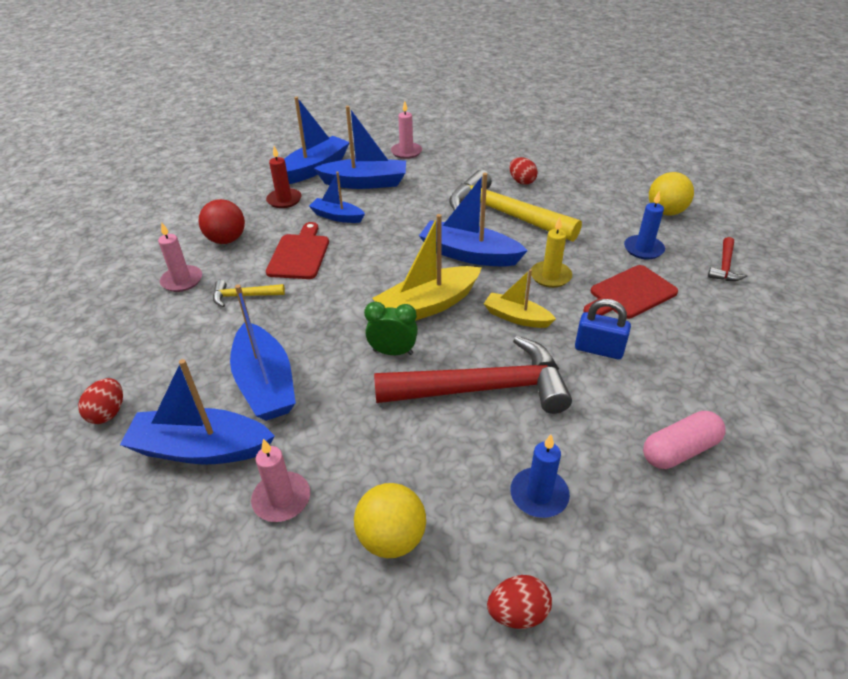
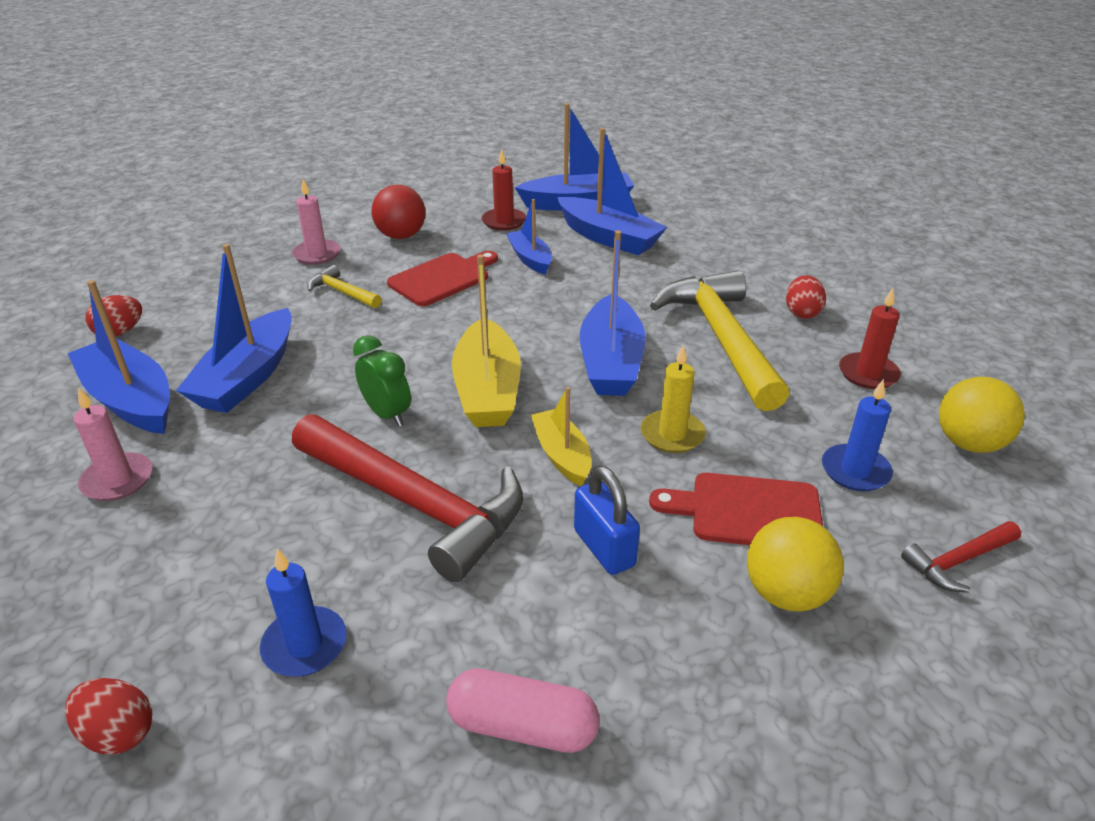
camera: 40 degrees right, 5 degrees down
(391, 538) = (135, 577): yellow ball -> yellow ball (786, 594)
(406, 152) = (703, 224): pink candle -> none
(428, 305) = (487, 390): yellow boat -> yellow boat turned 105 degrees counterclockwise
(469, 254) = (611, 362): blue boat -> blue boat turned 150 degrees counterclockwise
(589, 199) = (868, 374): none -> red candle

